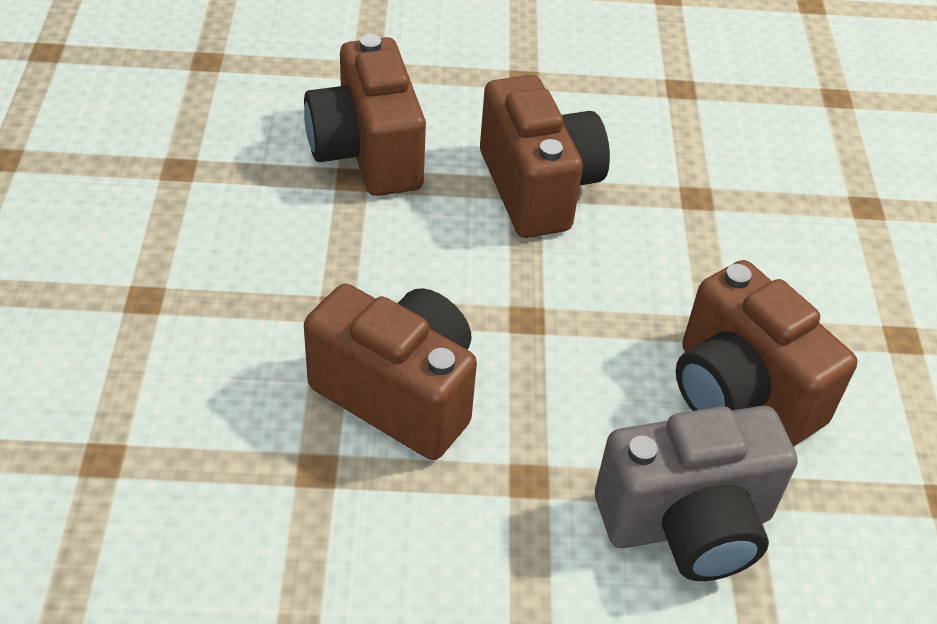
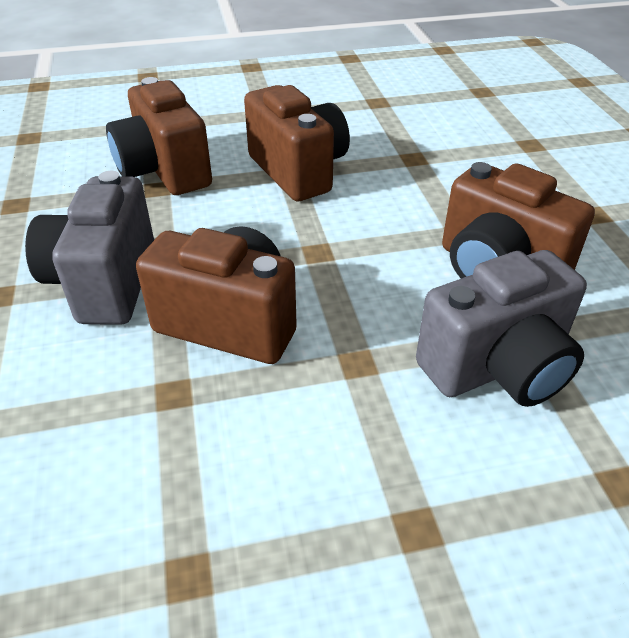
camera: 10 degrees left, 5 degrees down
(266, 308) = (104, 283): none -> grey camera

